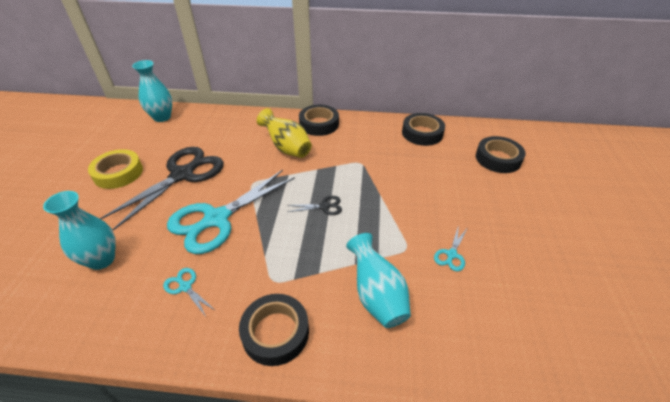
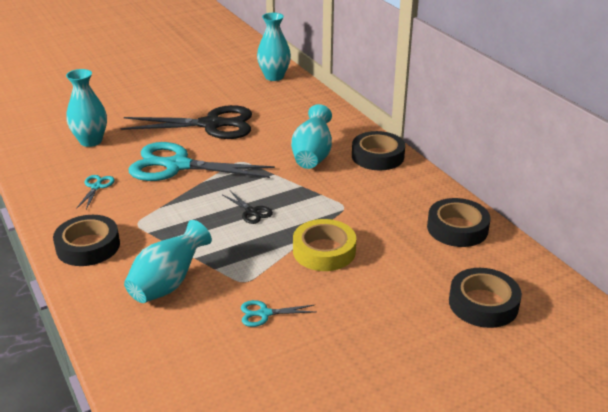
camera: 55 degrees right, 10 degrees down
(118, 173) = (181, 98): yellow tape -> yellow tape (324, 251)
(287, 148) = (312, 156): yellow vase -> turquoise vase

